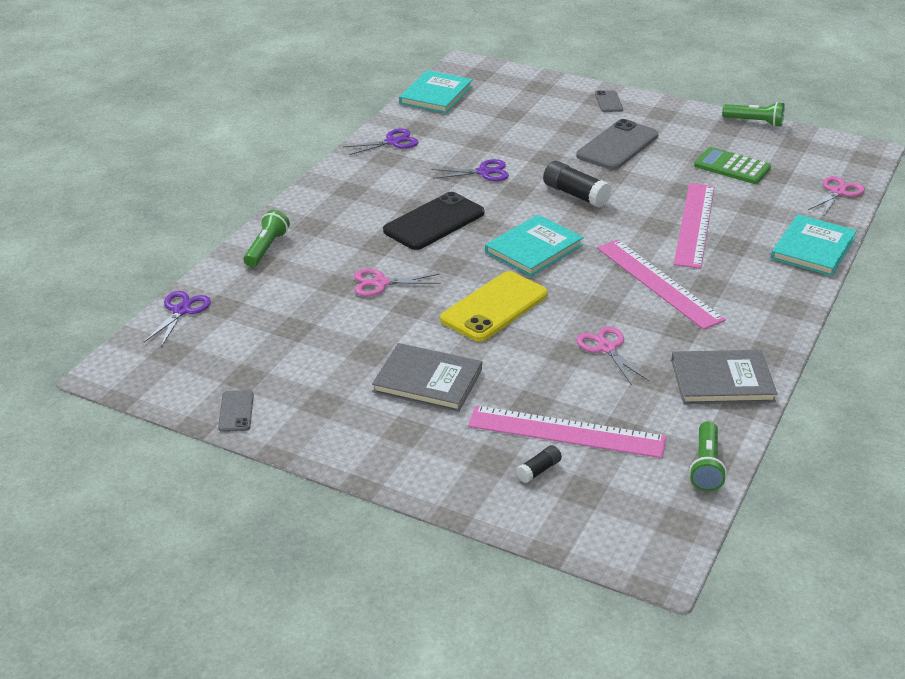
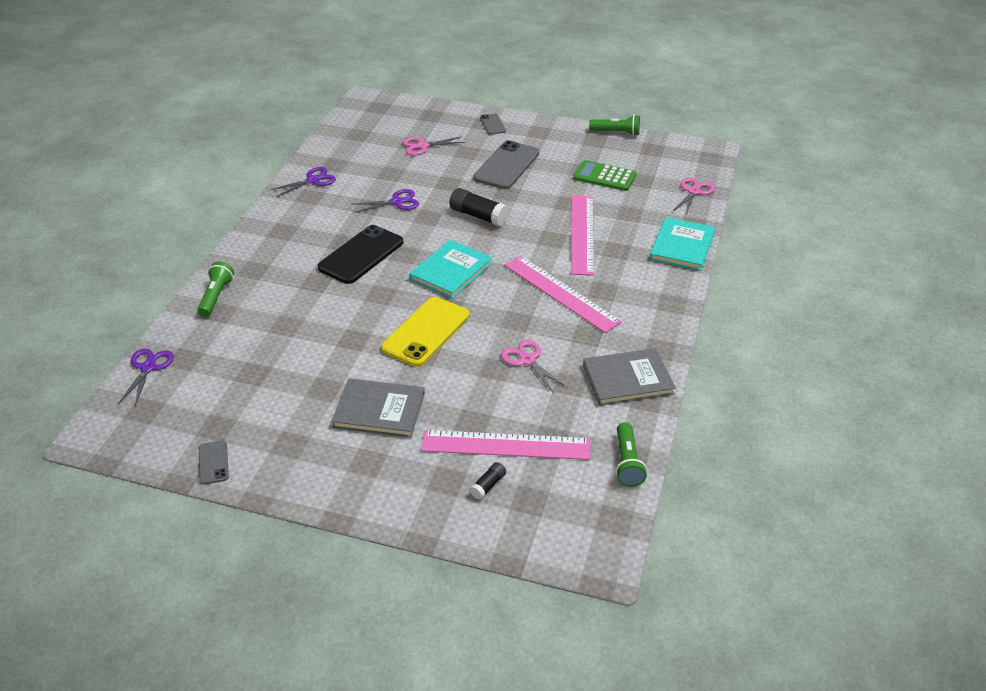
camera: 10 degrees left, 5 degrees up
(380, 283) = (323, 320): pink scissors -> pink scissors (422, 146)
(436, 95) = (344, 131): turquoise book -> none

